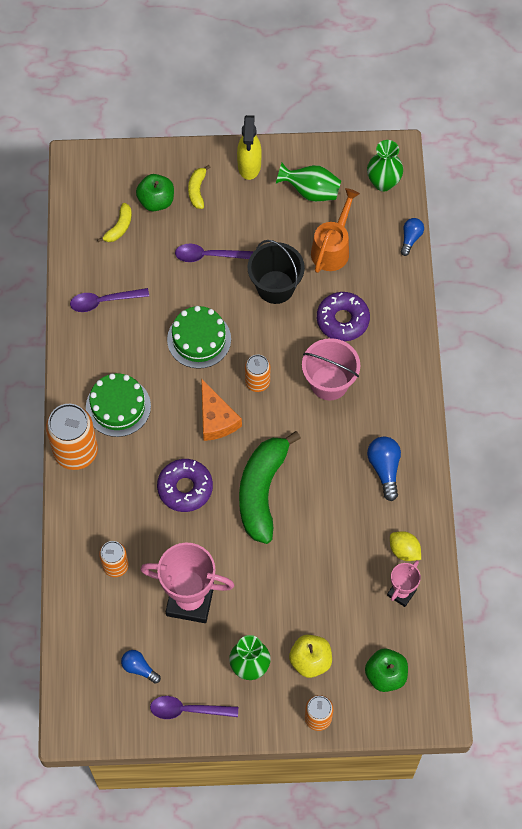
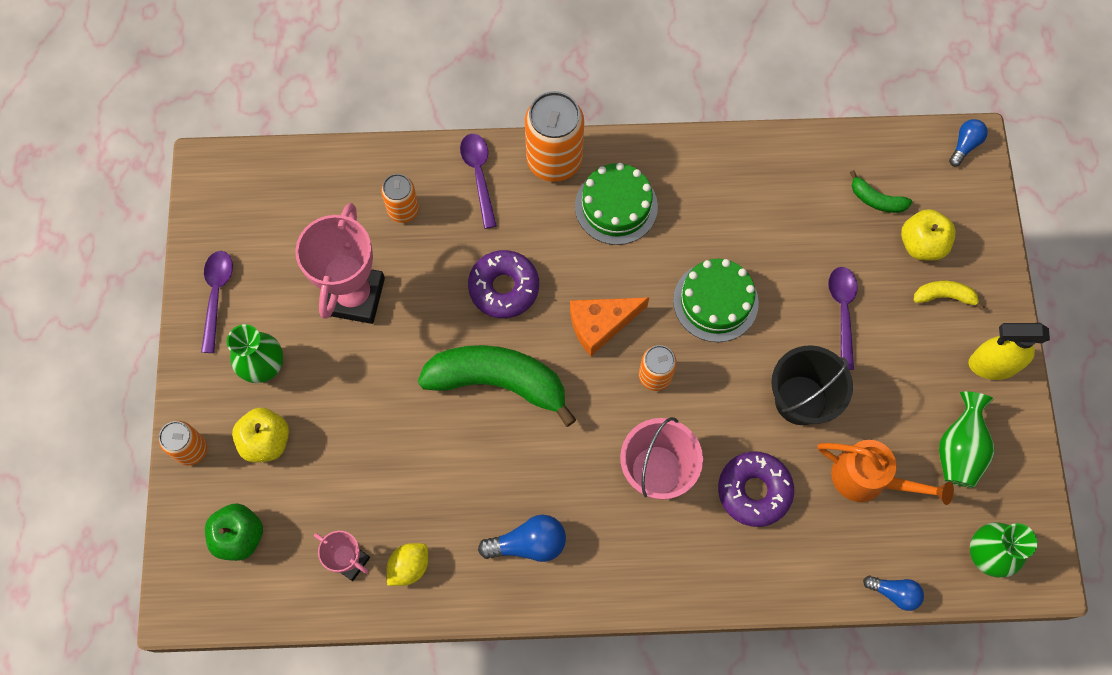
camera: 90 degrees right, 5 degrees up
(103, 301) = (765, 184): purple spoon -> purple spoon (479, 175)
(119, 227) = (876, 200): yellow banana -> green banana
(139, 668) = (273, 240): blue light bulb -> blue light bulb (964, 145)
(156, 201) = (921, 244): green apple -> yellow apple

